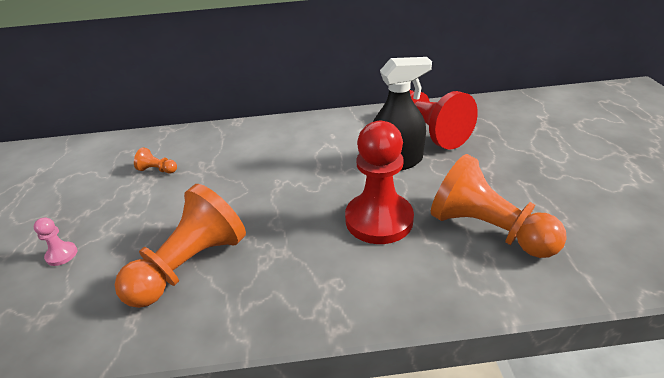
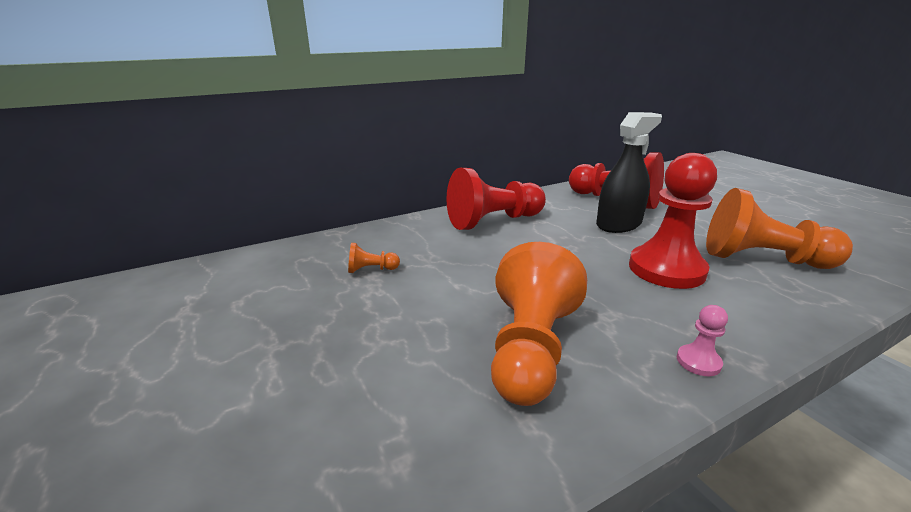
camera: 25 degrees left, 10 degrees down
(61, 255) = (339, 381): pink pawn -> pink pawn (698, 362)
(291, 138) = (493, 221): none -> red pawn

